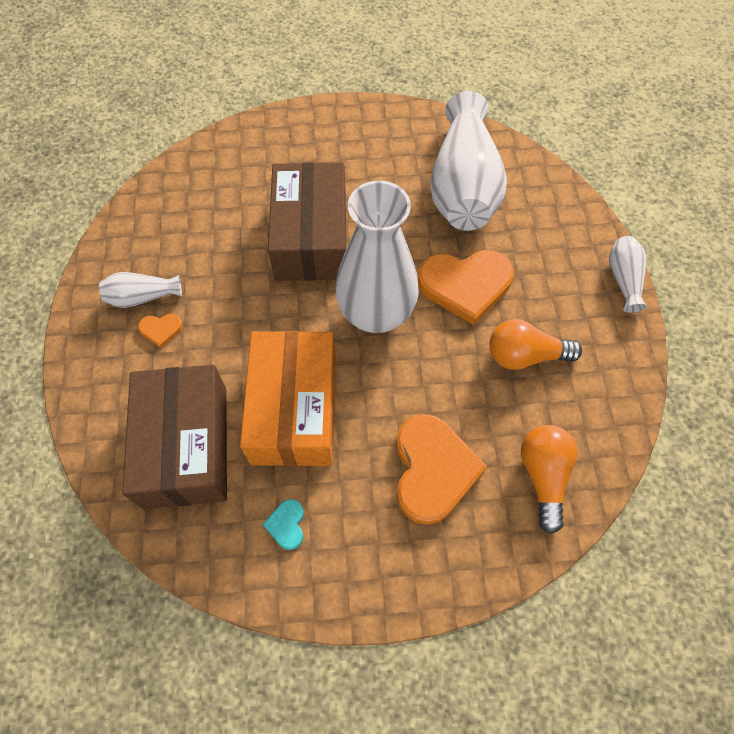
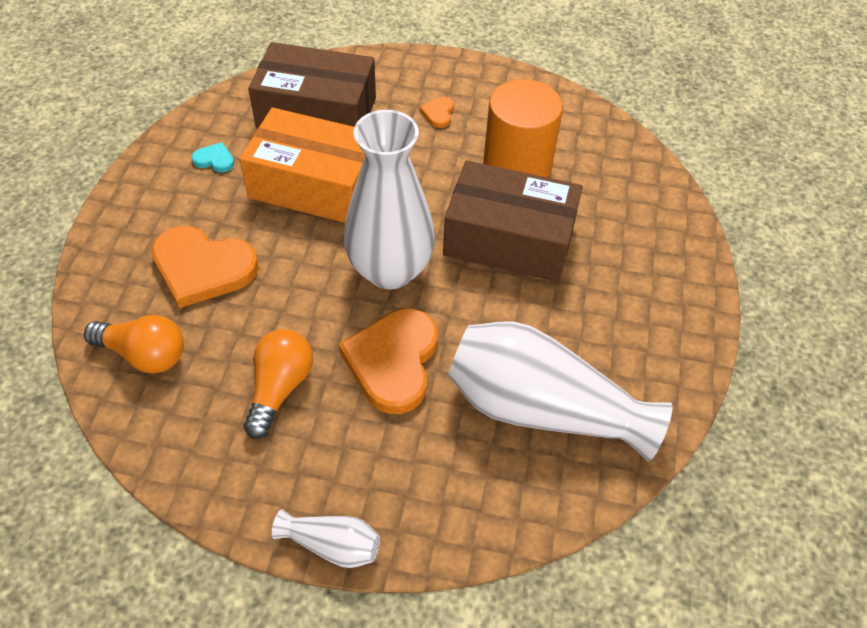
camera: 105 degrees right, 10 degrees down
(142, 297) = (479, 106): white vase -> none
(219, 249) = (517, 165): none -> orange cylinder

